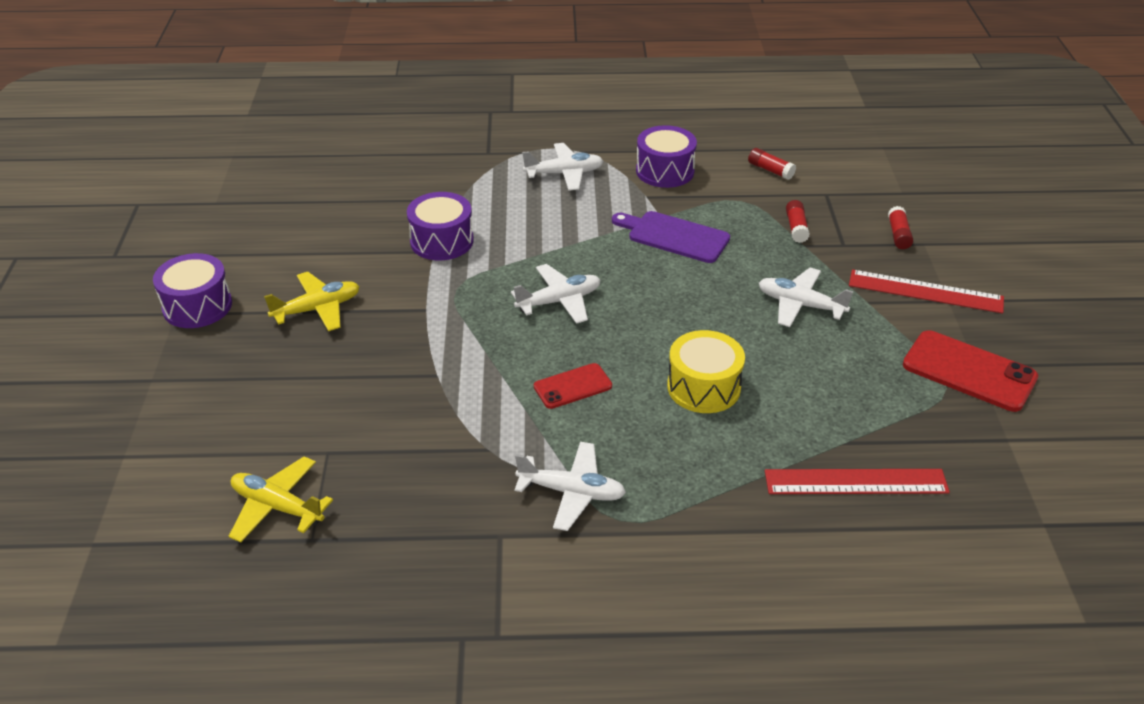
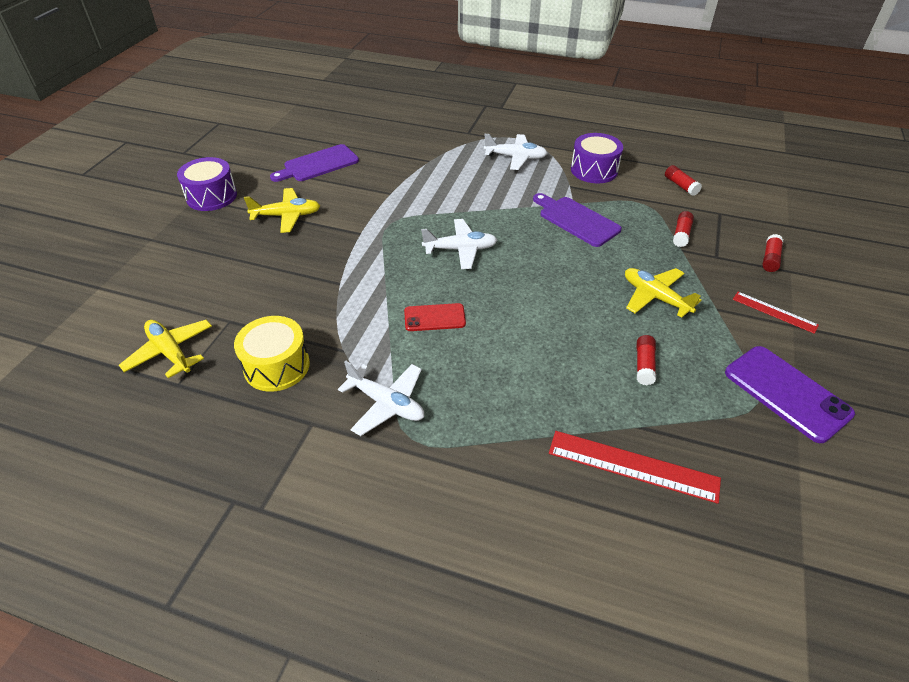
camera: 20 degrees right, 5 degrees up
(316, 233) = (318, 164): none -> purple cutting board
(441, 241) = (400, 187): purple drum -> none
(703, 387) = (539, 345): yellow drum -> yellow drum (277, 366)
(800, 305) = (655, 297): white plane -> yellow plane
(821, 380) = (644, 365): none -> red glue stick
(925, 291) = (774, 312): red ruler -> red ruler, size x0.60
(969, 371) = (786, 393): red phone -> purple phone

